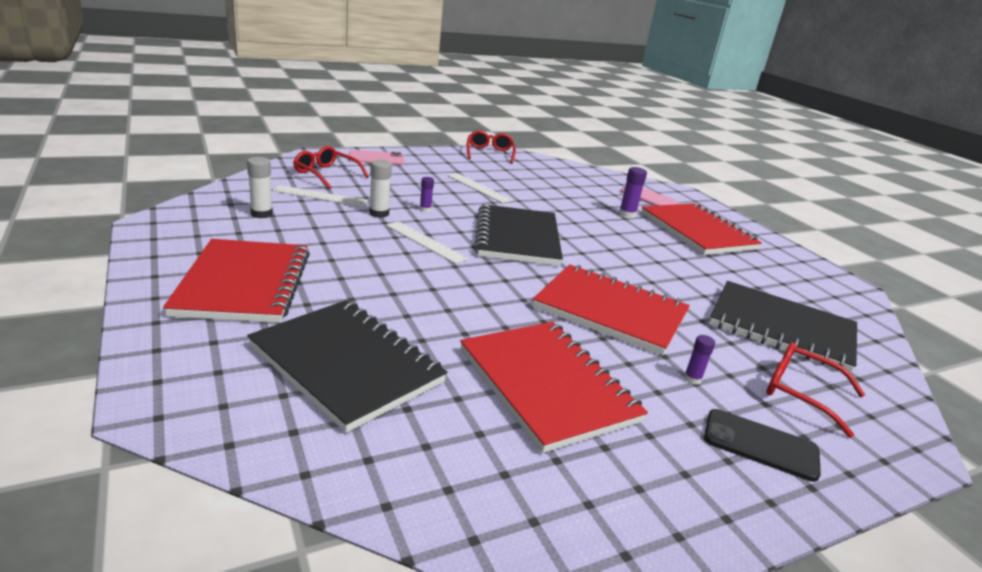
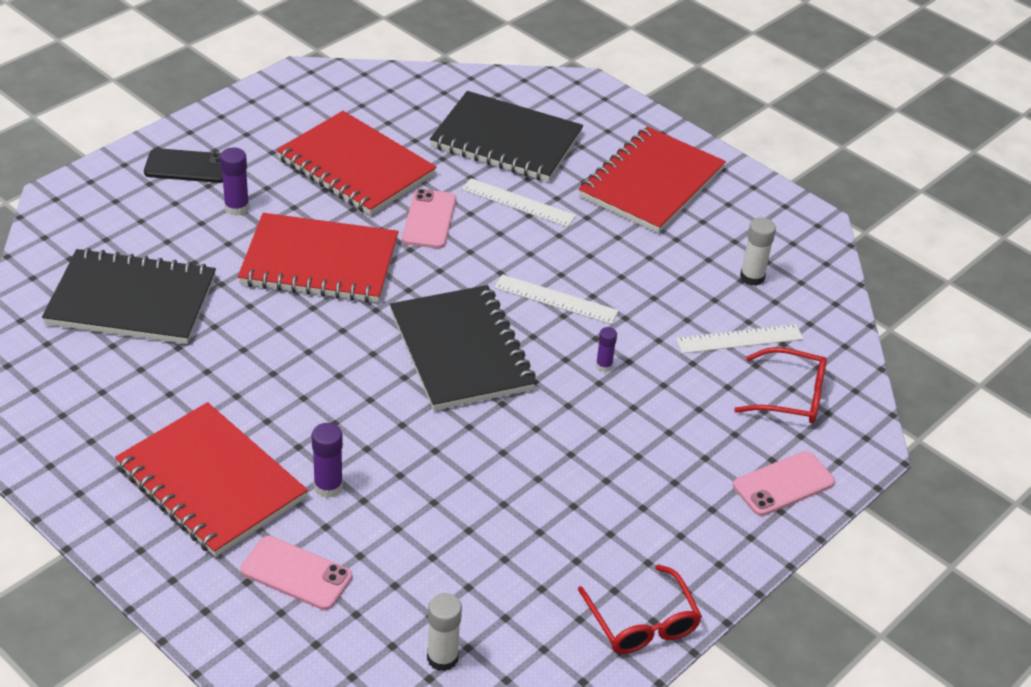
camera: 160 degrees right, 15 degrees up
(244, 283) = (651, 183): red notebook -> red notebook turned 60 degrees clockwise
(379, 213) = (645, 332): white glue stick -> white glue stick (442, 658)
(478, 188) = (578, 462): white ruler -> white ruler (518, 202)
(492, 315) = (429, 219): none -> pink phone
(692, 379) = (236, 208): purple glue stick -> purple glue stick, size x1.58
(801, 393) = (138, 223): red glasses -> none

